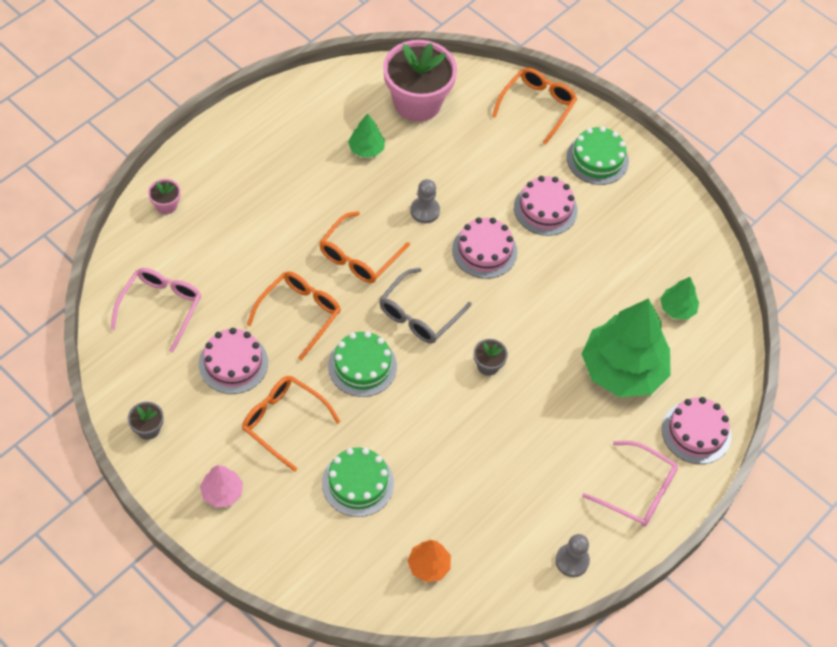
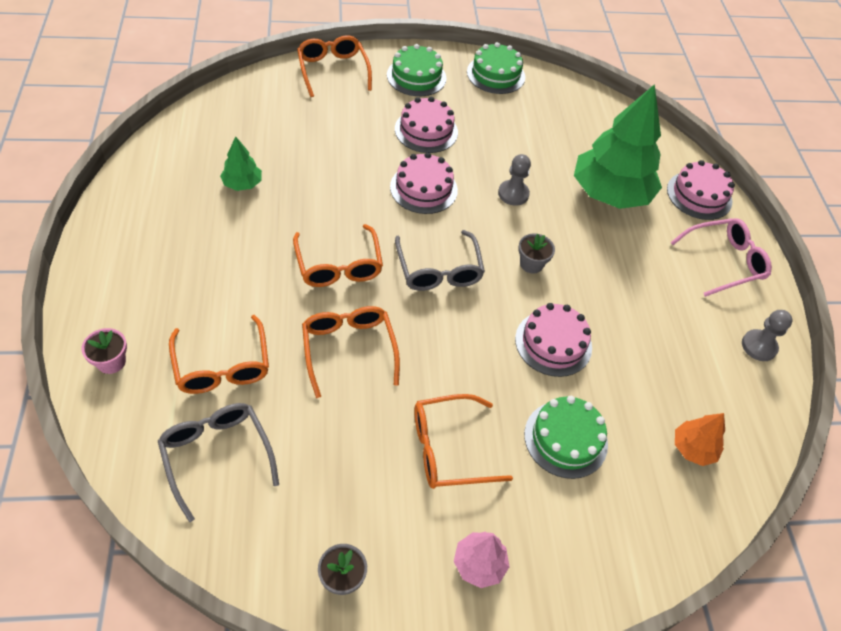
camera: 50 degrees left, 5 degrees down
(161, 307) = (217, 455): pink glasses -> grey glasses
(219, 259) = (222, 366): none -> orange glasses
(233, 363) = (345, 441): pink cake -> pink cake (553, 343)
(362, 366) = (449, 345): green cake -> green cake (496, 74)
(417, 102) = (241, 124): pink flower pot -> none
(425, 211) = (345, 194): grey pawn -> grey pawn (513, 194)
(677, 308) = (586, 130): green tree -> none

